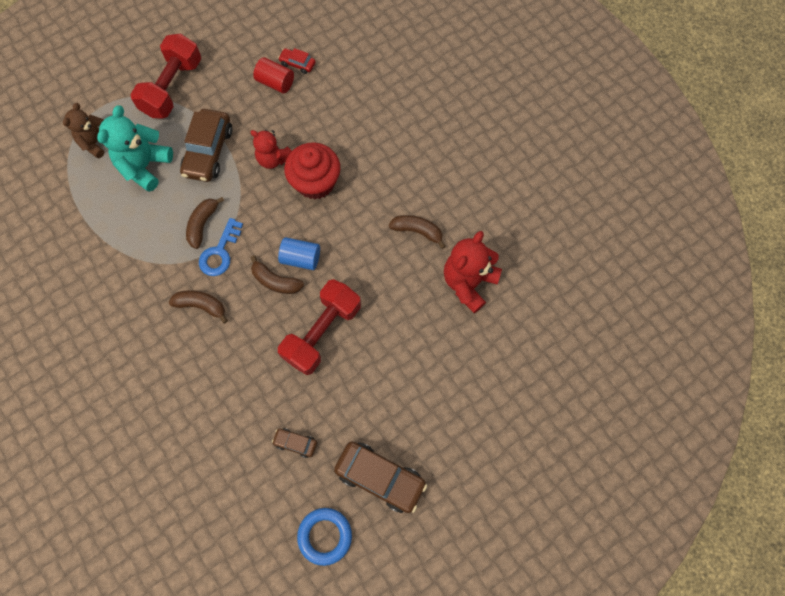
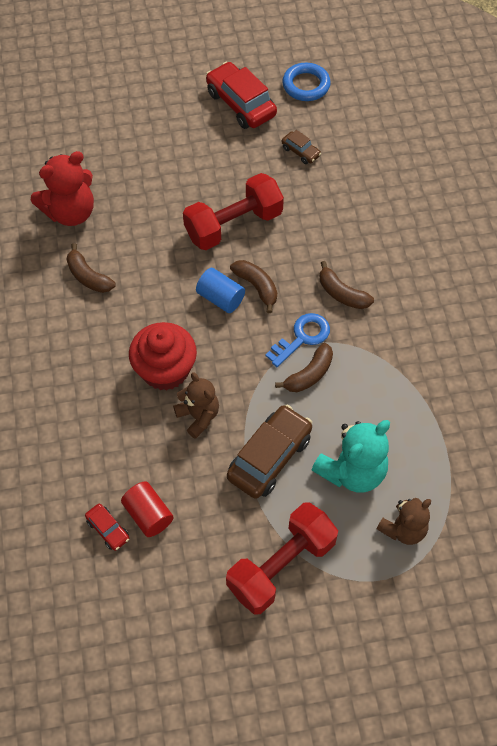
camera: 155 degrees left, 10 degrees down
(273, 159) = (198, 416): red teddy bear -> brown teddy bear
(380, 477) = (241, 104): brown car -> red car

